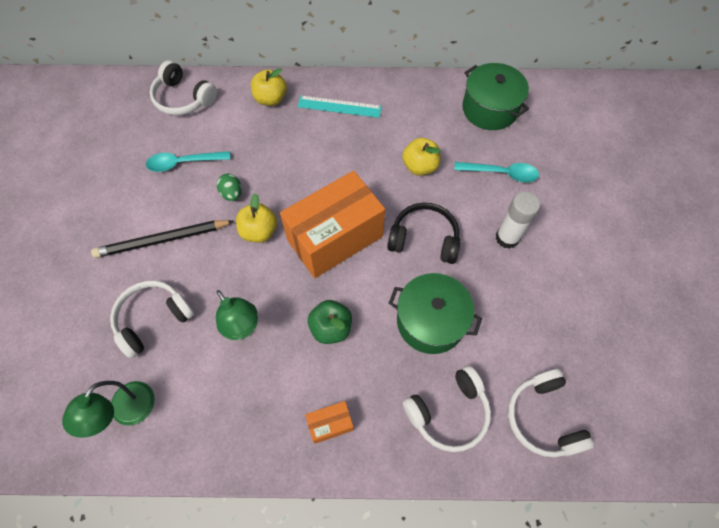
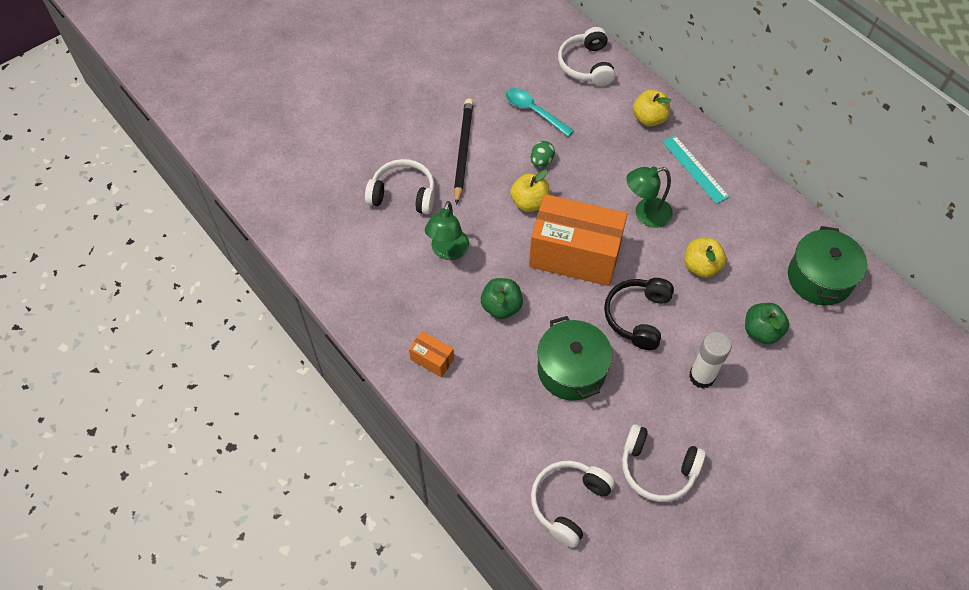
camera: 50 degrees right, 5 degrees down
(127, 412) = (331, 233): green lamp -> green lamp (645, 214)
(162, 240) = (463, 151): black pencil -> black pencil turned 60 degrees clockwise
(424, 239) = (637, 316): black headphones -> black headphones turned 135 degrees counterclockwise
(448, 412) = (511, 432): white headphones -> white headphones (657, 469)
(501, 173) = (761, 331): turquoise spoon -> green apple

